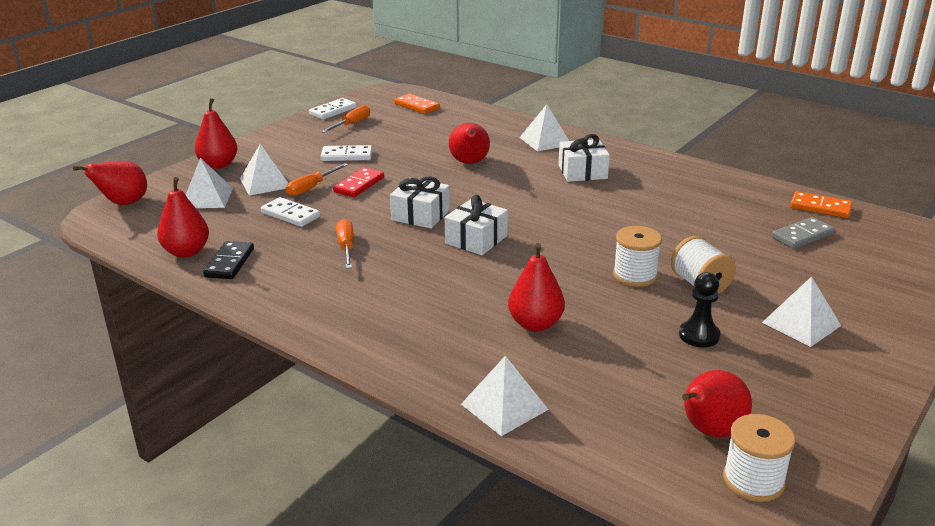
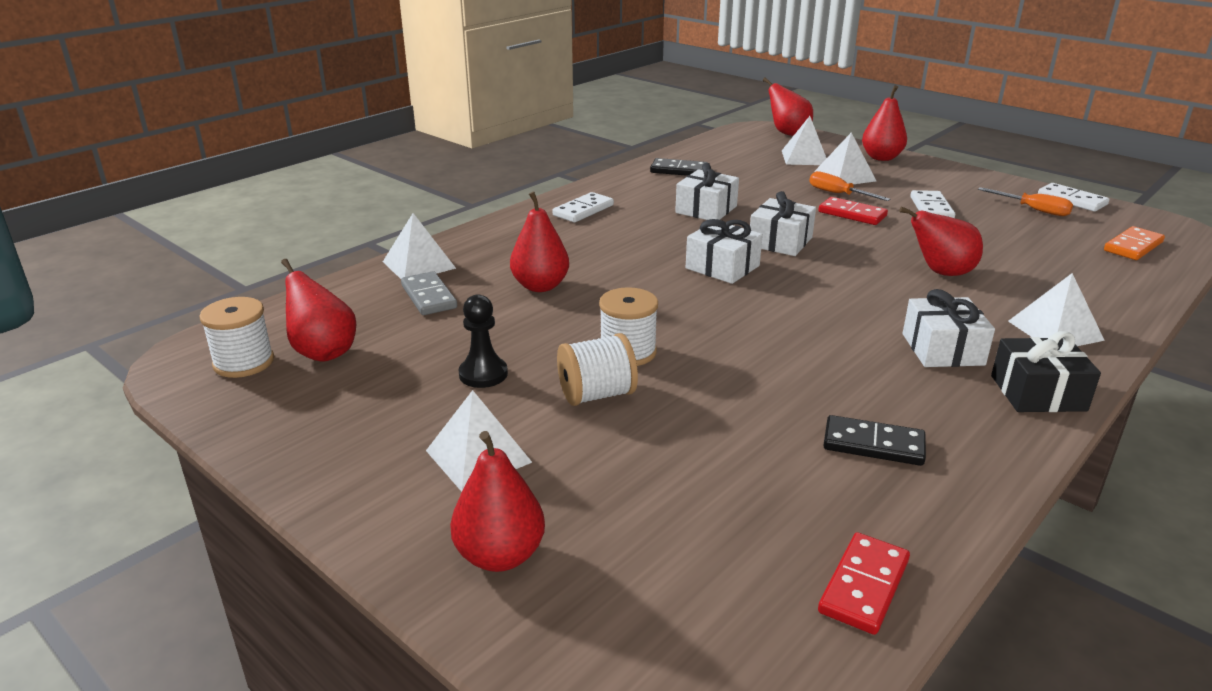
camera: 95 degrees right, 0 degrees up
(186, 252) = (699, 157): red pear -> red pear (500, 555)
(290, 214) = (774, 187): white domino -> white domino (583, 210)
(346, 247) = (706, 209): orange screwdriver -> white gift
(622, 153) = (1038, 393): none -> black gift
(701, 198) = (873, 444): none -> black domino
(802, 236) = (739, 527): grey domino -> grey domino (429, 297)
(820, 207) = (863, 586): orange domino -> red domino

